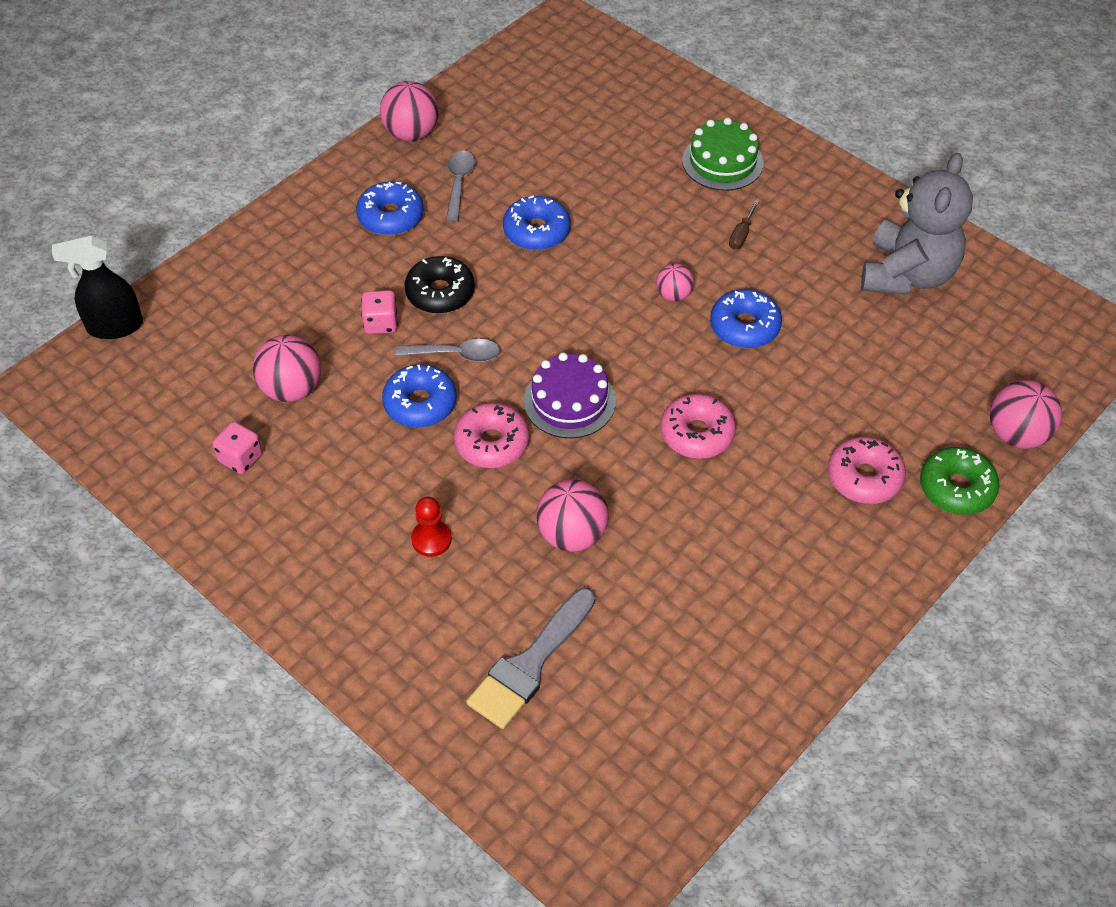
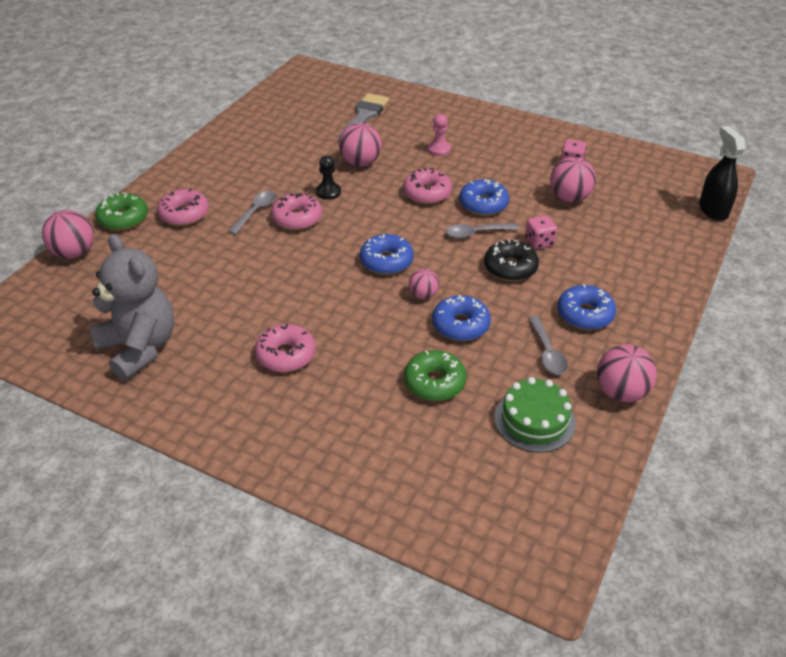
camera: 165 degrees right, 10 degrees down
(114, 326) = (713, 210): black spray bottle -> black spray bottle turned 75 degrees counterclockwise
(431, 539) = (439, 149): red pawn -> pink pawn
(569, 401) = (387, 221): purple cake -> none
(591, 176) = (434, 382): none -> green donut
(640, 478) = (328, 192): none -> black pawn
(673, 295) = (333, 297): pink ball -> pink ball (423, 295)
(722, 162) = (315, 423): green cake -> green cake (534, 420)
(741, 234) = (286, 355): brown screwdriver -> pink donut
(744, 327) = (273, 285): blue donut -> blue donut (386, 261)
(756, 460) = (255, 212): none -> grey spoon
(907, 274) = (139, 348): grey teddy bear -> grey teddy bear turned 135 degrees clockwise

